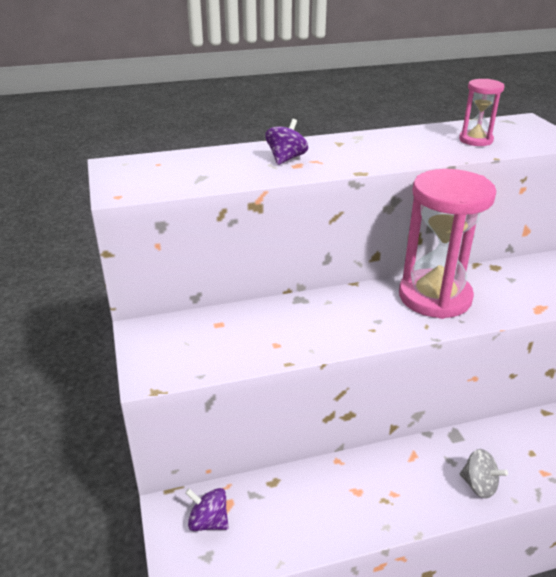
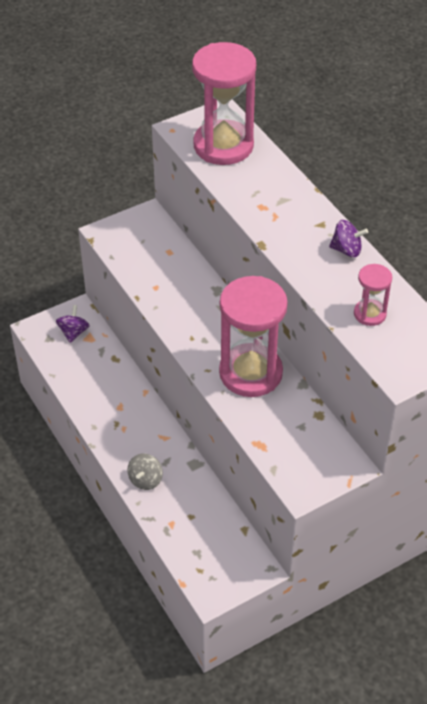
camera: 75 degrees right, 15 degrees up
(177, 171) = (223, 145): none -> pink hourglass
(286, 159) = (271, 198): purple spinning top -> purple spinning top (346, 250)

